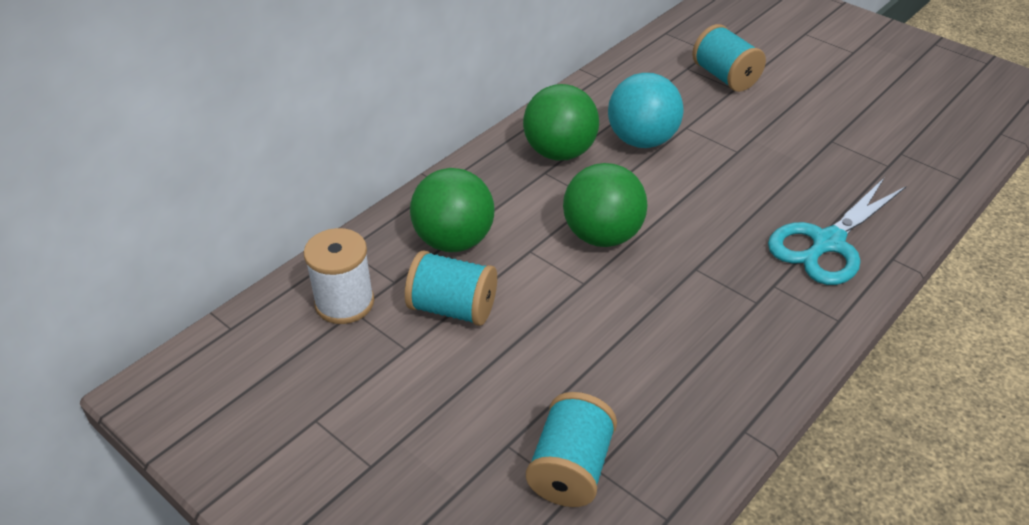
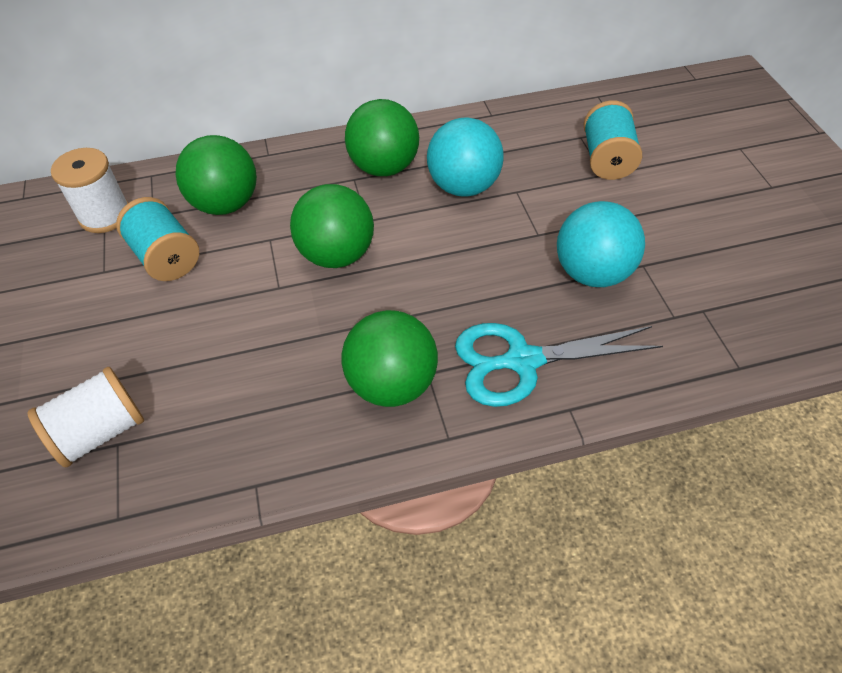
camera: 35 degrees right, 10 degrees up
(570, 469) = (100, 432): turquoise spool -> white spool
(757, 306) = (392, 384): none -> green ball
(805, 161) = (592, 272): none -> turquoise ball

